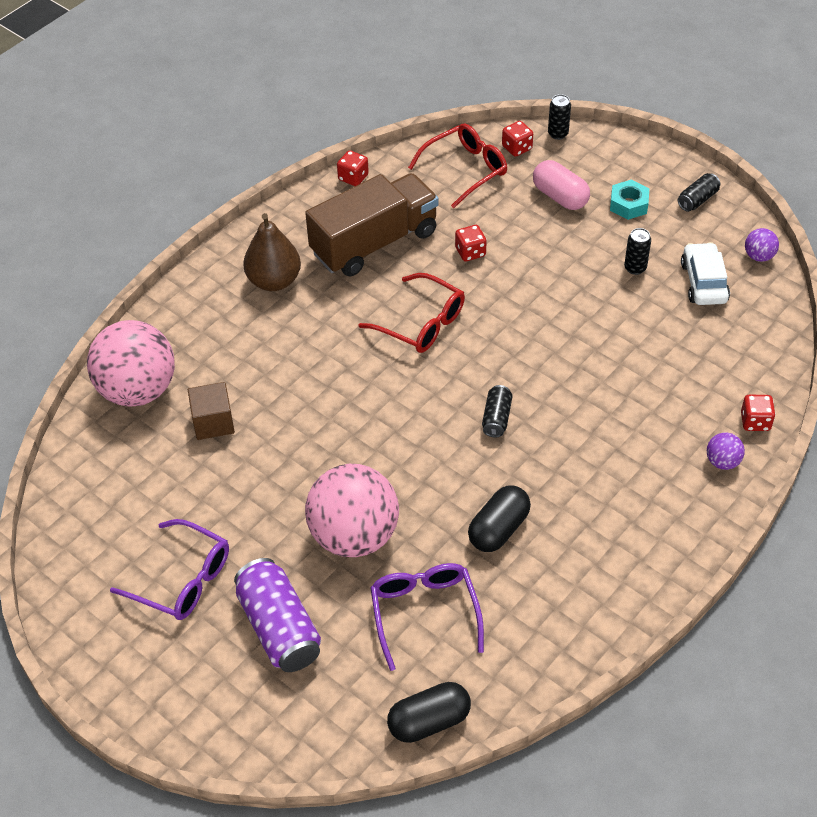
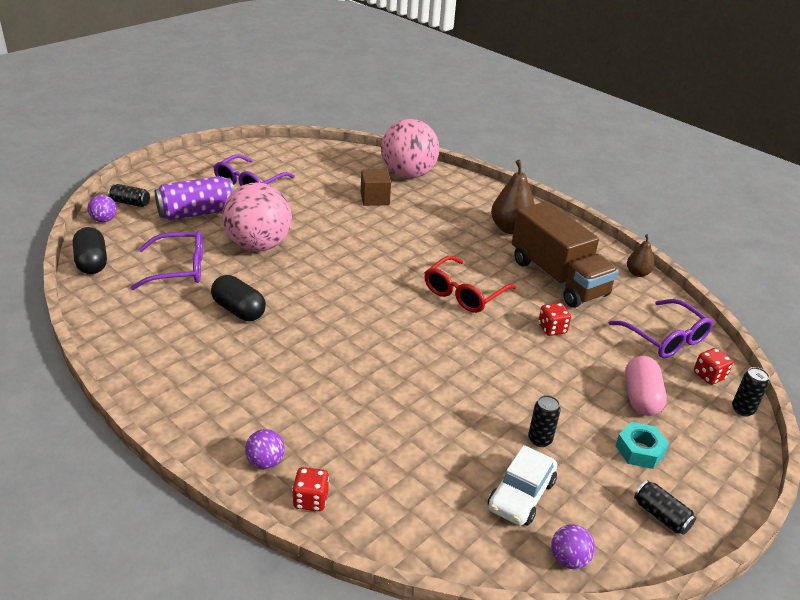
camera: 90 degrees right, 15 degrees down
(315, 744) = (104, 220): none -> purple ball
(353, 177) = (637, 273): red dice -> brown pear
(465, 170) = (665, 338): red glasses -> purple glasses
(496, 418) = (353, 322): black can -> black can (130, 203)
(560, 196) = (641, 397): pink capsule -> pink capsule turned 45 degrees counterclockwise
(704, 282) = (521, 495): white car -> white car turned 120 degrees clockwise

